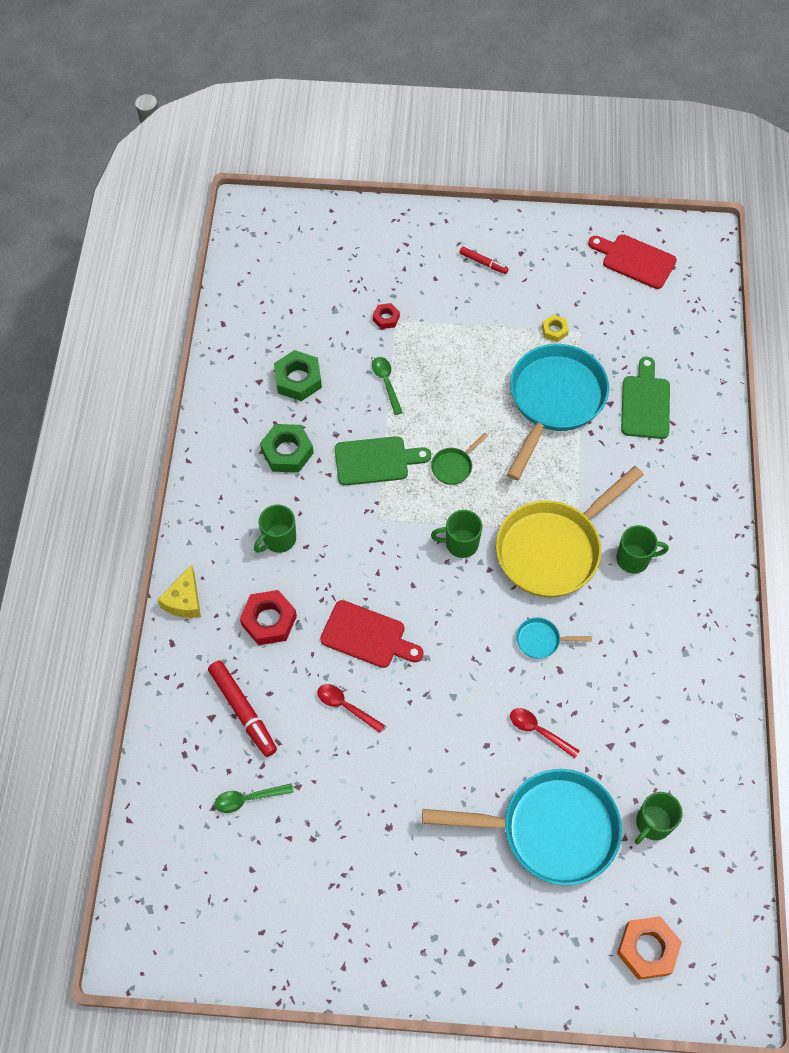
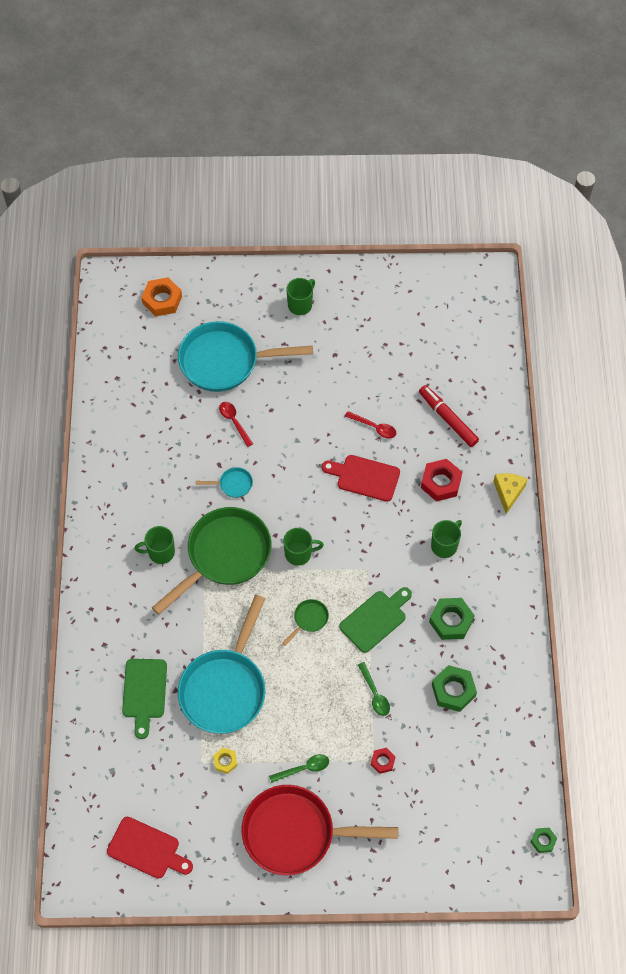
camera: 175 degrees right, 0 degrees up
(233, 239) = (543, 841): none -> green nut
(248, 799) = (433, 364): green spoon -> green spoon (304, 768)
(376, 460) = (375, 619): green cutting board -> green cutting board turned 150 degrees clockwise
(483, 263) = (295, 833): red marker -> red pan
(538, 731) = (234, 422): red spoon -> red spoon turned 150 degrees counterclockwise
(553, 549) = (224, 555): yellow pan -> green pan
(652, 823) = (155, 370): green mug -> green mug (300, 305)

